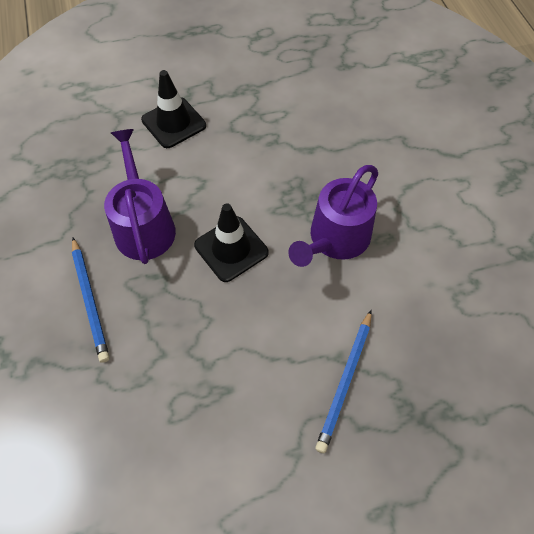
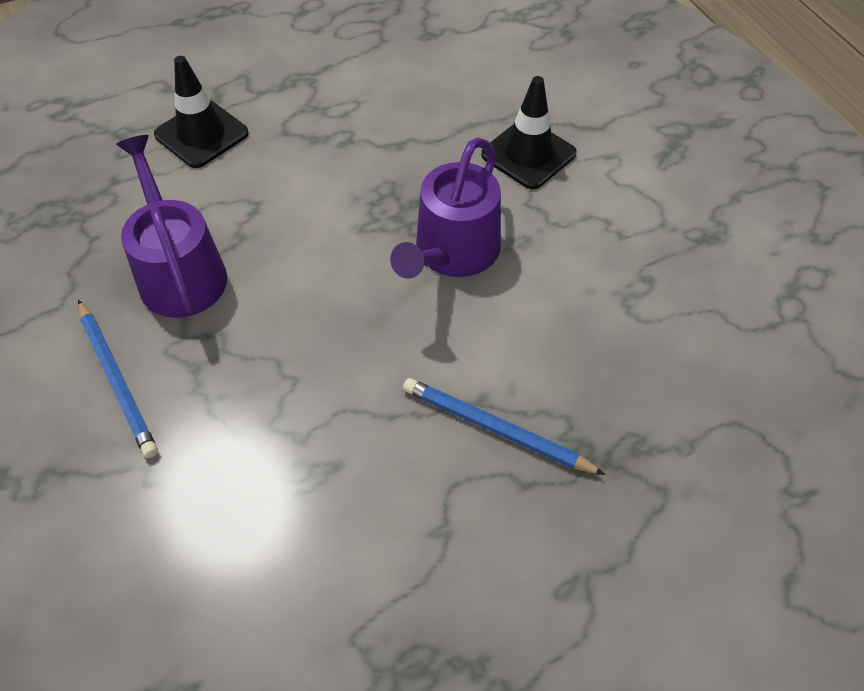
camera: 10 degrees left, 5 degrees down
(231, 249) = (309, 285): black traffic cone -> black traffic cone (528, 154)
(345, 381) = (496, 429): blue pencil -> blue pencil turned 105 degrees clockwise

